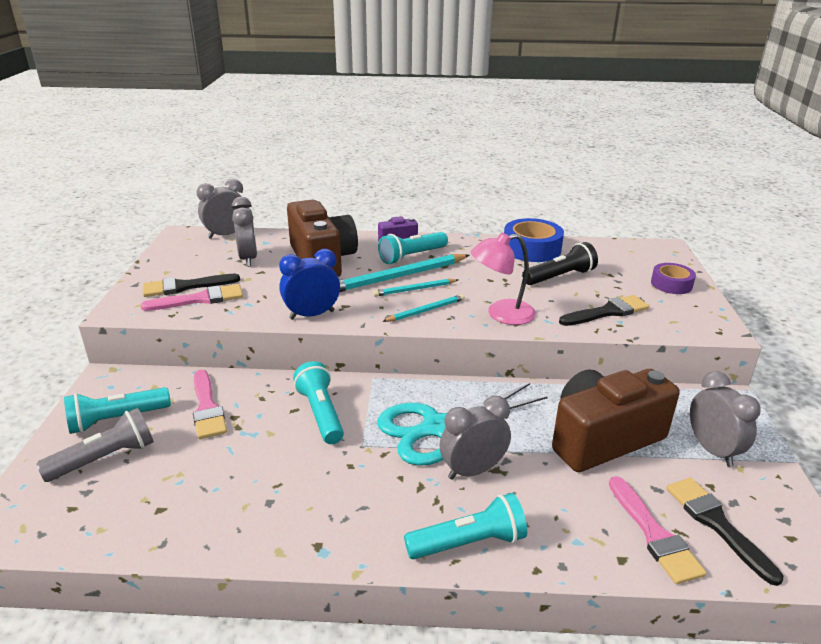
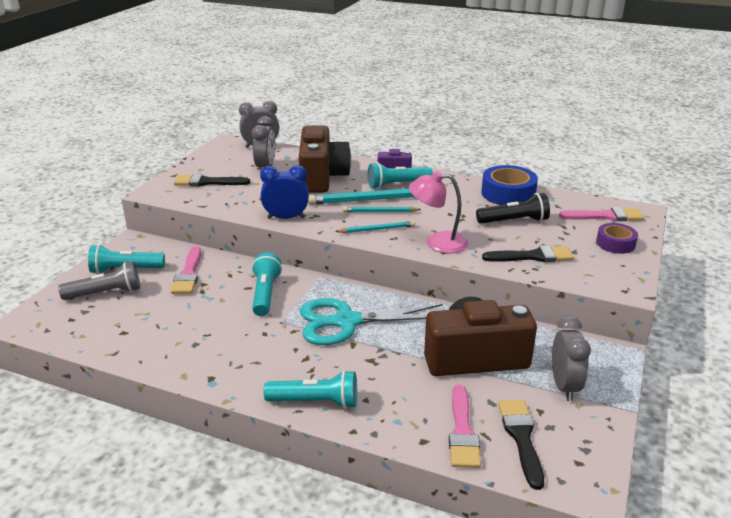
camera: 20 degrees right, 0 degrees up
(200, 299) = (212, 193): pink brush -> pink brush (605, 216)
(472, 470) = (352, 356): grey clock -> none

